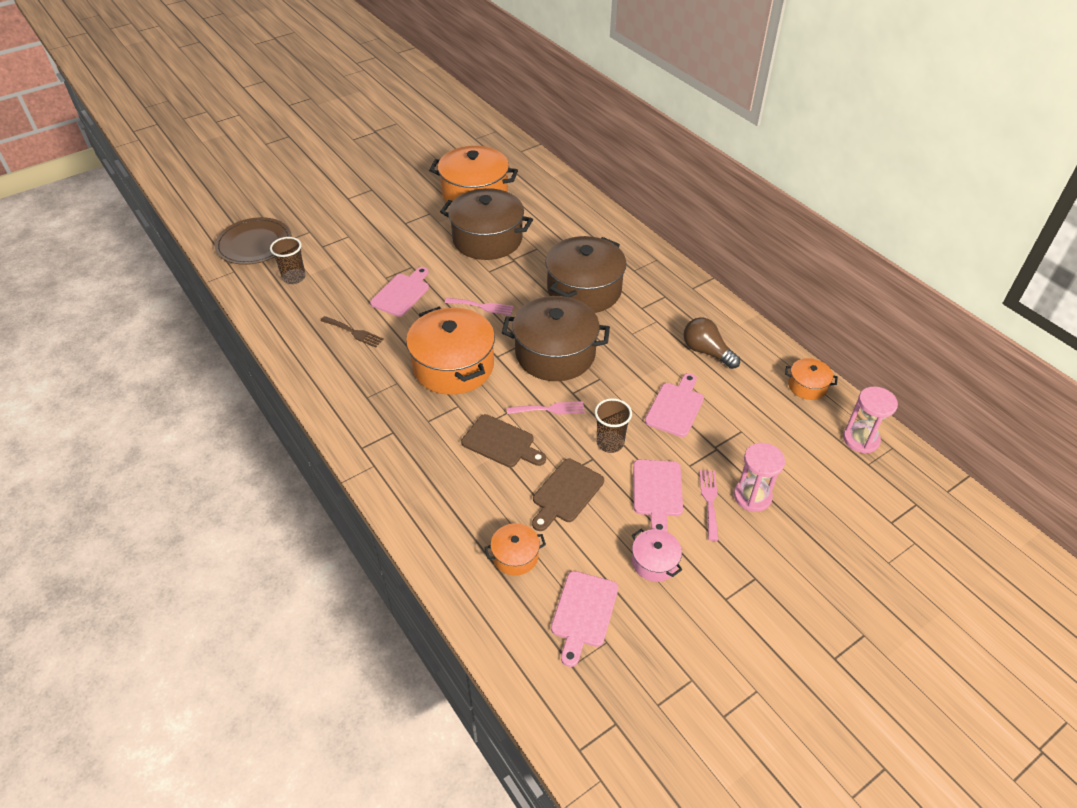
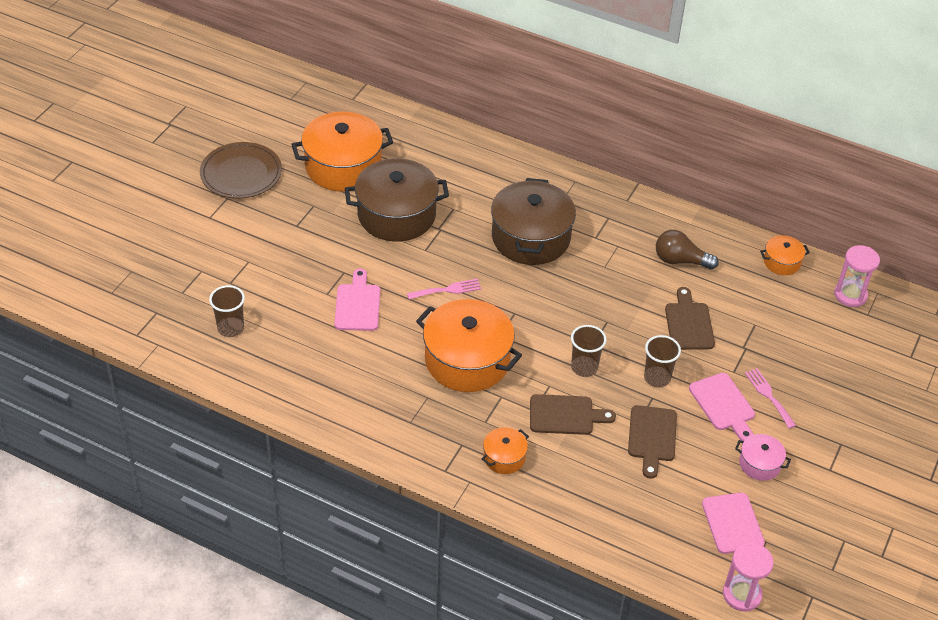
camera: 30 degrees left, 0 degrees up
(254, 244) = (152, 306): brown plate -> brown plate (241, 173)
(354, 332) = (344, 363): brown fork -> none
(515, 556) = (649, 506): orange pot -> orange pot (504, 457)
(549, 409) = (584, 367): pink fork -> brown cup
(555, 354) = (550, 312): brown pot -> none
(675, 407) = (688, 323): pink cutting board -> brown cutting board
(752, 496) = (798, 378): pink hourglass -> pink hourglass (742, 594)

